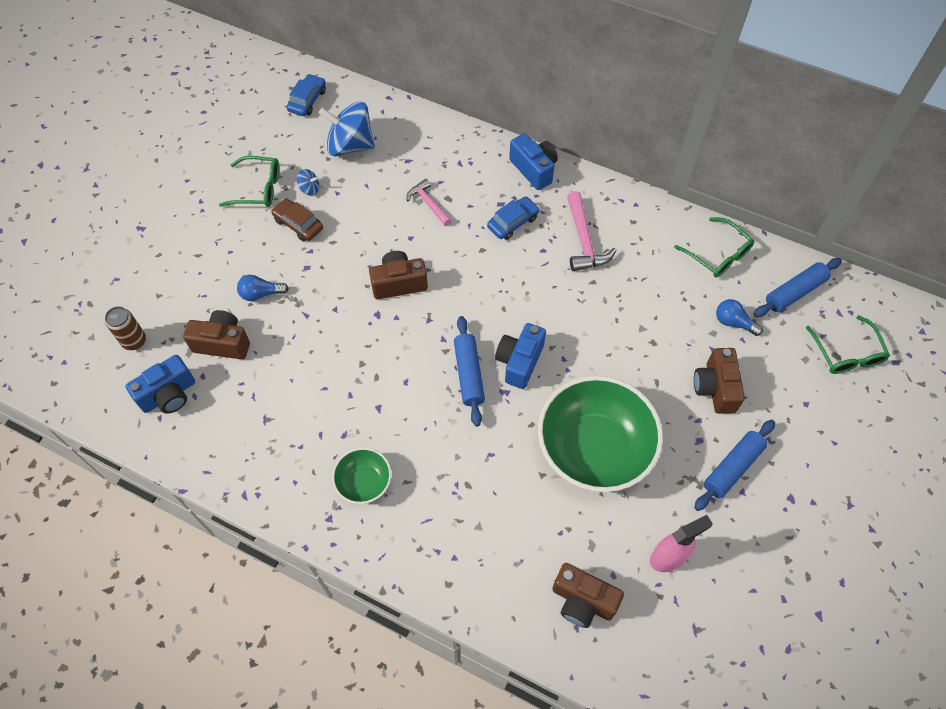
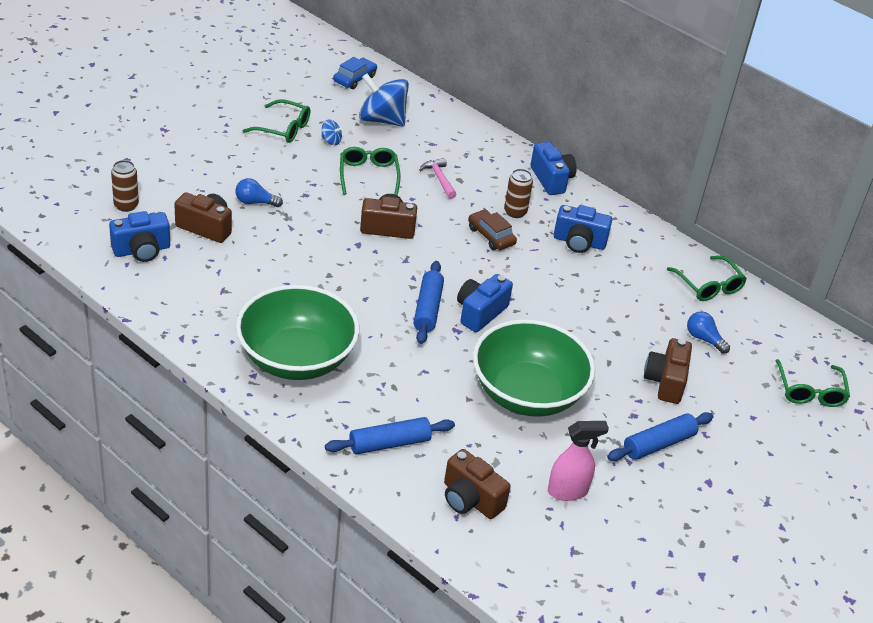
camera: 10 degrees right, 20 degrees down
(298, 224) = (310, 163): brown car -> brown car (491, 236)
(359, 221) = (368, 175): none -> green glasses
(364, 482) = (296, 358): green bowl -> green bowl, size x2.10
(513, 222) = (515, 212): blue car -> brown can
(583, 240) = (579, 242): pink hammer -> blue camera
(794, 292) = (775, 333): blue rolling pin -> blue rolling pin (389, 443)

